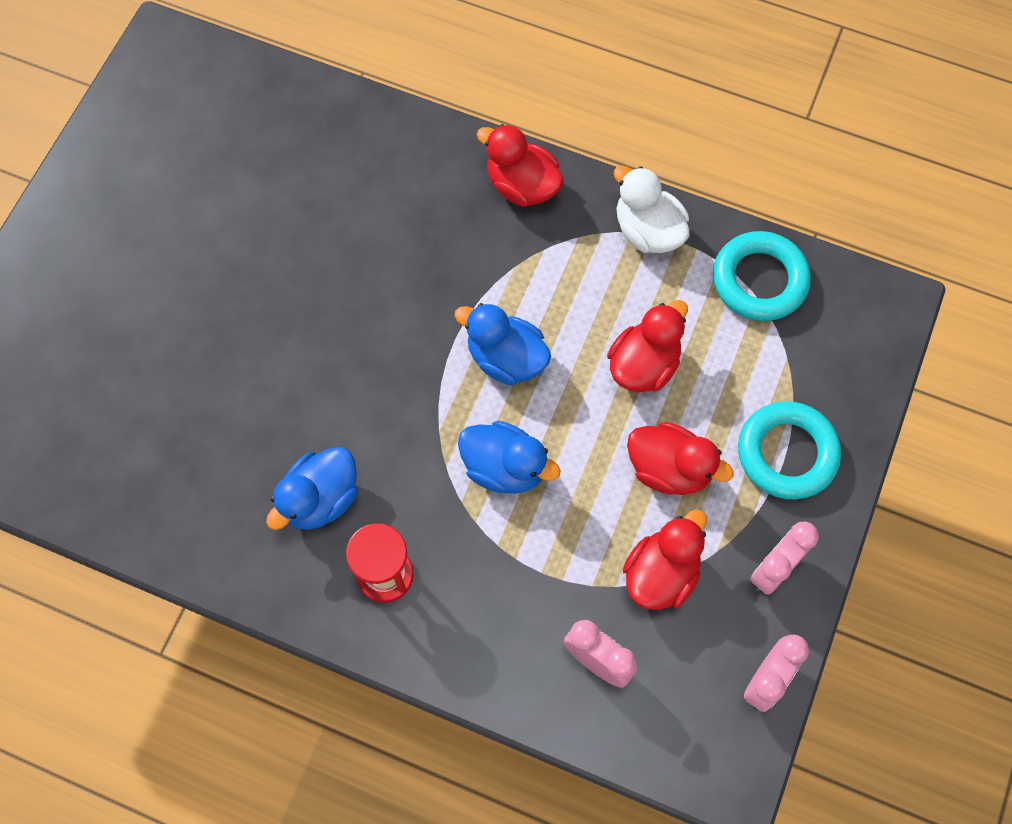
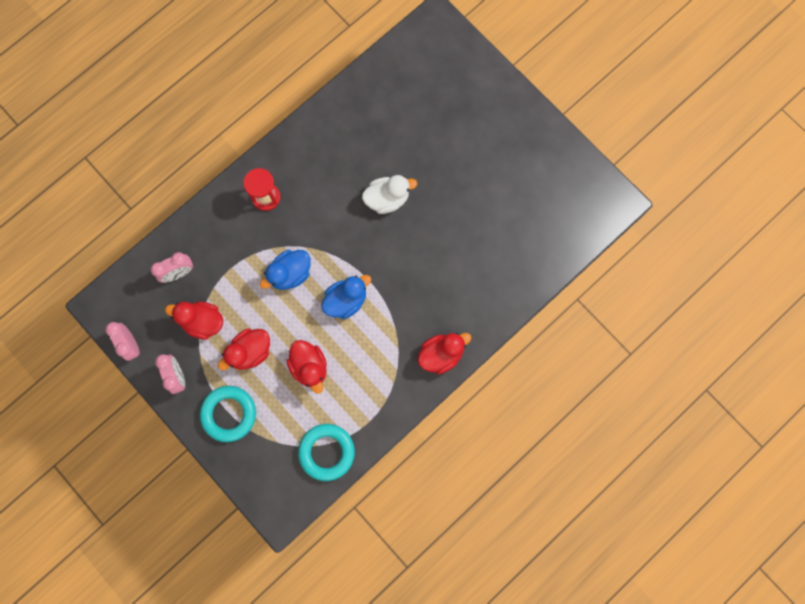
camera: 115 degrees right, 10 degrees up
(320, 499) = (317, 183): blue duck -> none
(647, 231) = (383, 408): white duck -> white duck (387, 199)
(661, 573) = (203, 322): red duck -> red duck turned 135 degrees clockwise

